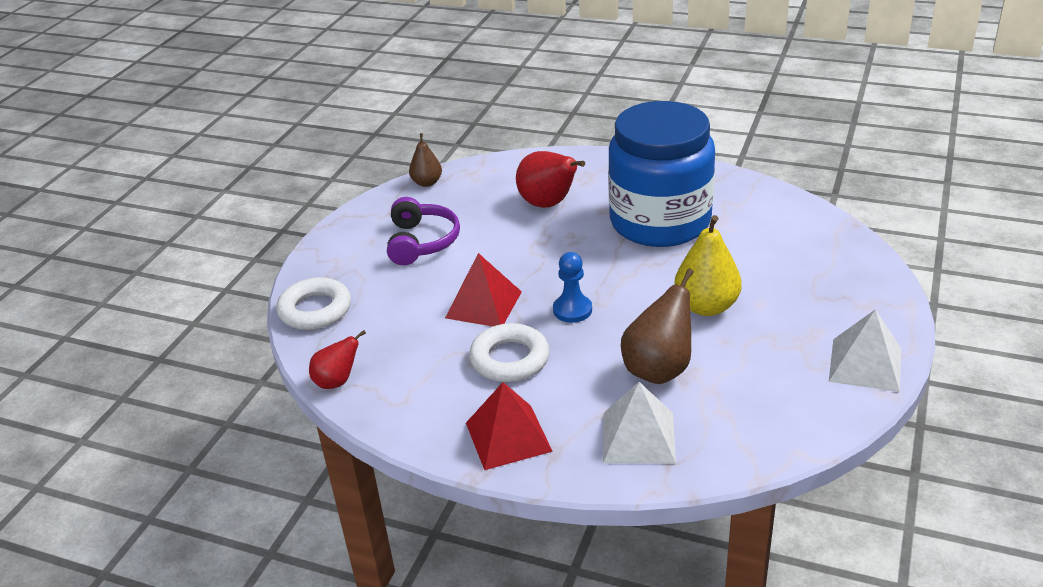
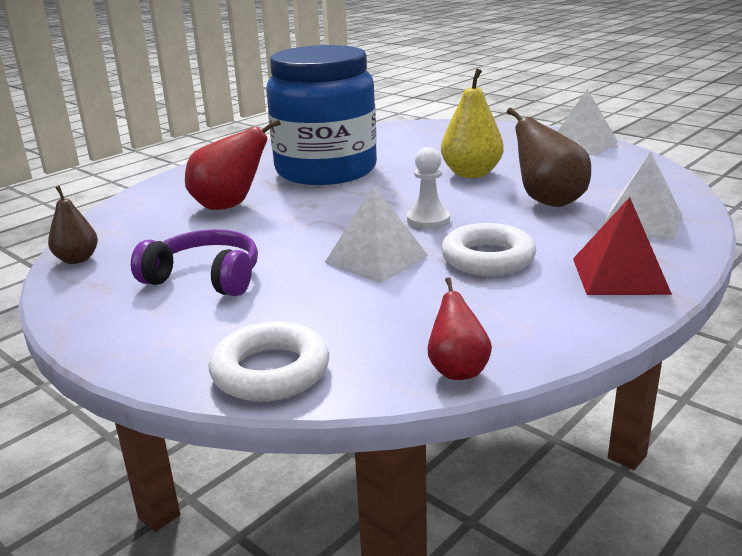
camera: 70 degrees left, 10 degrees down
(483, 304) = (376, 259): red pyramid -> white pyramid
(572, 310) = (428, 220): blue pawn -> white pawn

